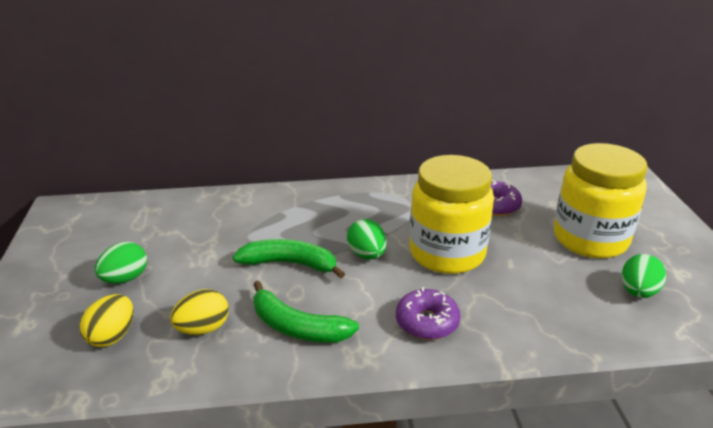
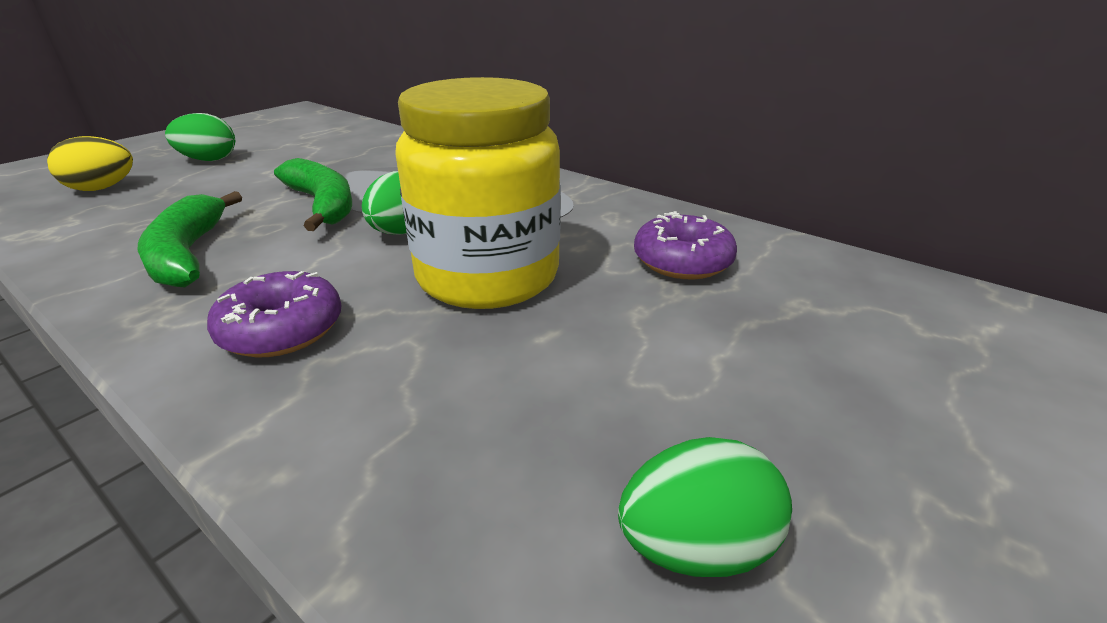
camera: 45 degrees right, 0 degrees up
(203, 328) = (145, 214): yellow egg -> none
(590, 239) = (771, 386): yellow jar -> none

